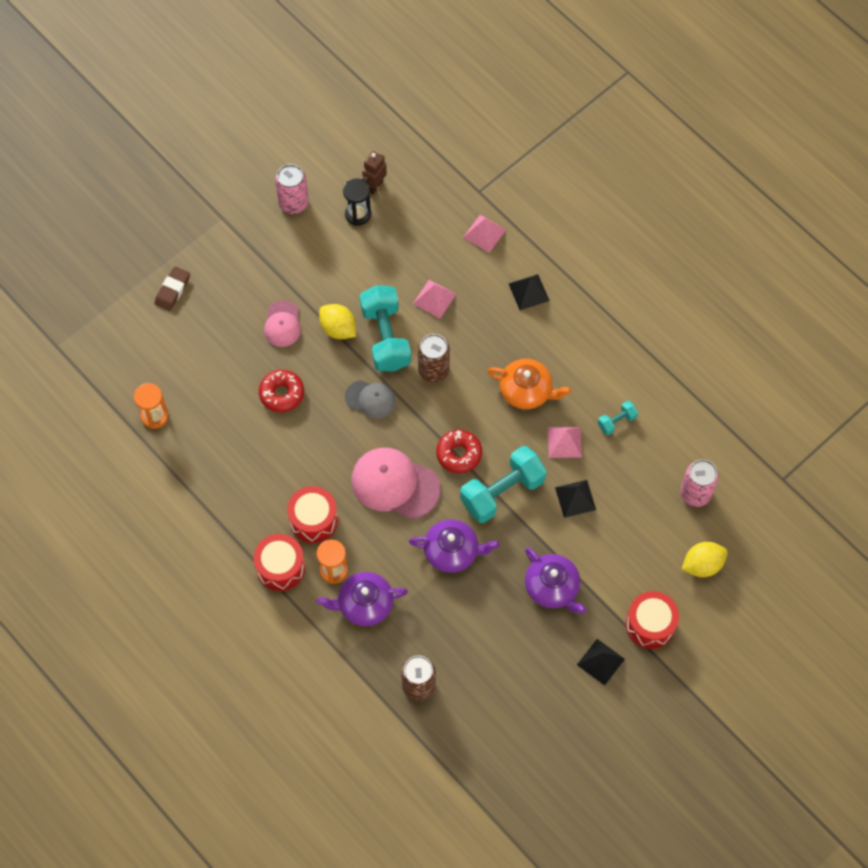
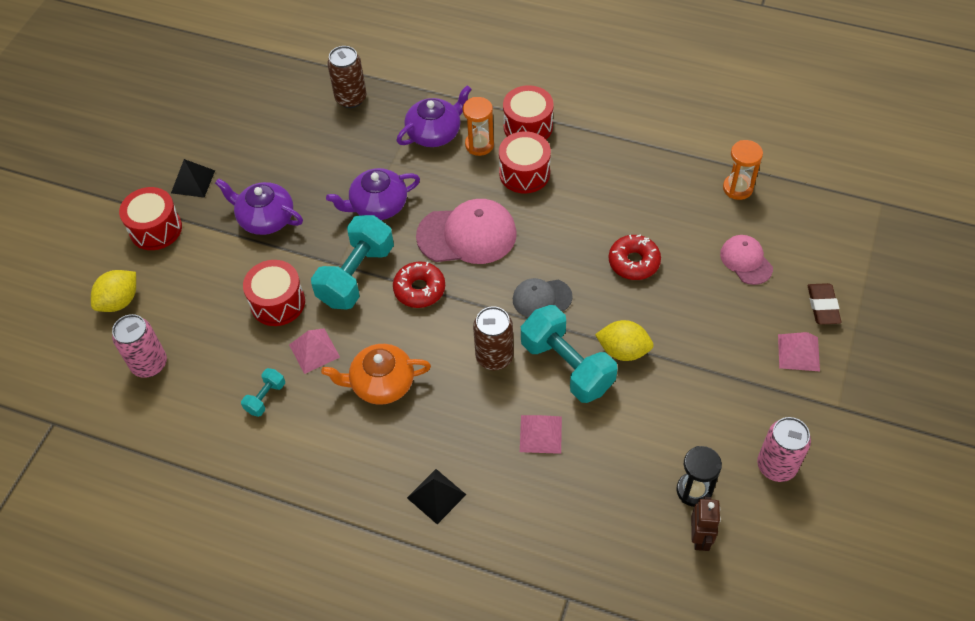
camera: 155 degrees right, 10 degrees down
(282, 324) = (684, 327): pink cap -> pink cap (746, 261)
(484, 233) = (529, 544): pink pyramid -> pink pyramid (798, 352)
(575, 498) = (278, 303): black pyramid -> red drum

